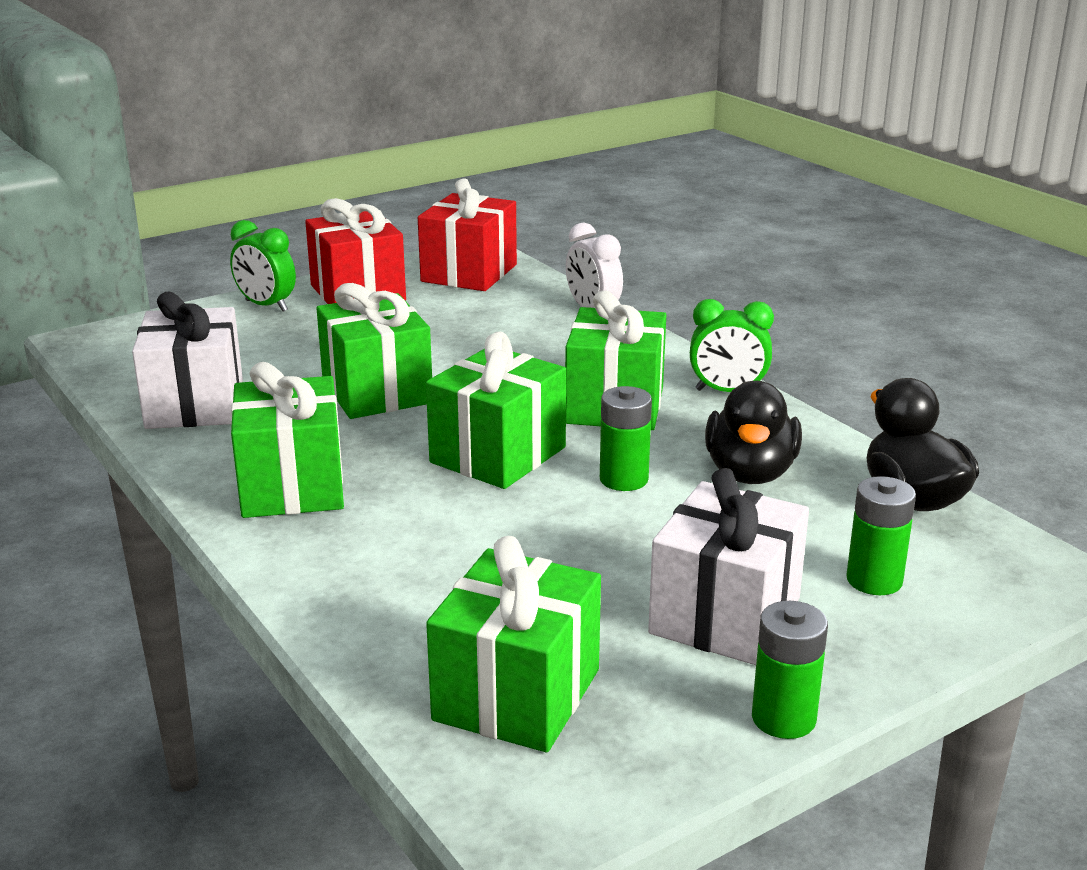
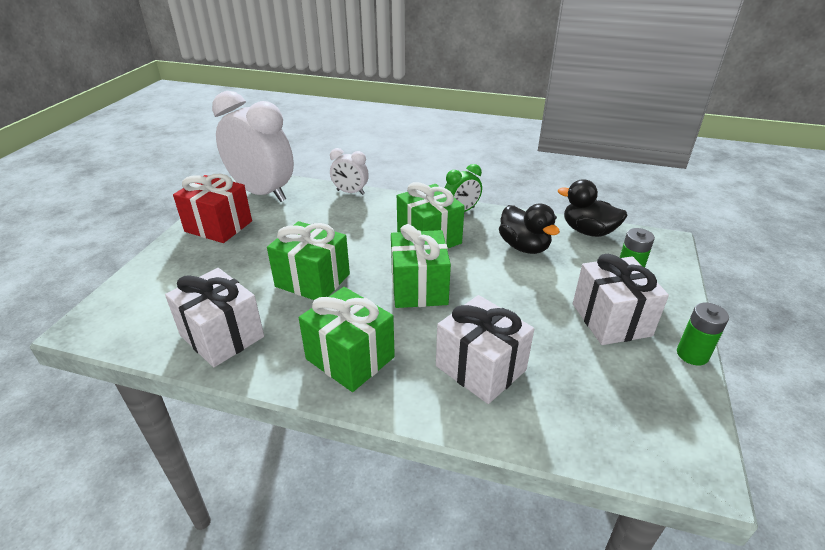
camera: 40 degrees left, 10 degrees up
(266, 306) = (175, 254): green clock -> none
(428, 571) = (480, 368): none -> white gift
(469, 273) = (262, 193): red gift -> white clock
(516, 695) = (604, 409): green gift -> none
(624, 479) = (485, 274): green battery -> none

